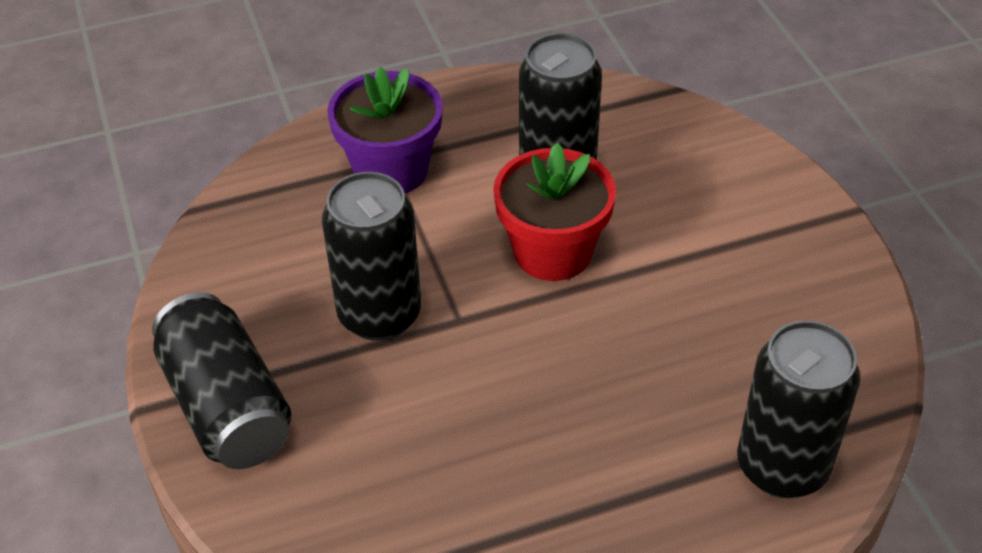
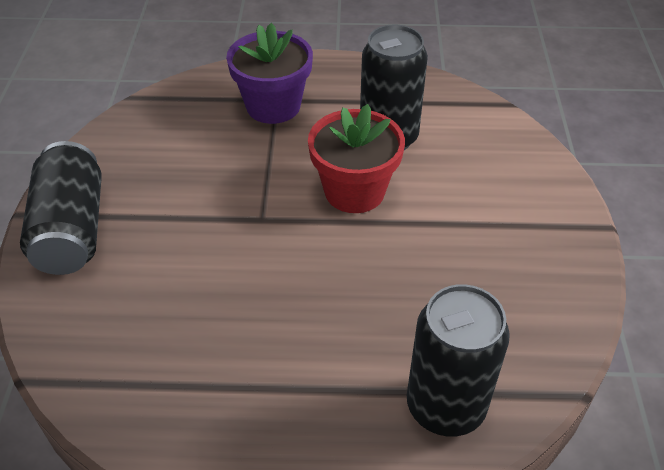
camera: 20 degrees right, 0 degrees up
(379, 315) = (208, 199): black can -> none

